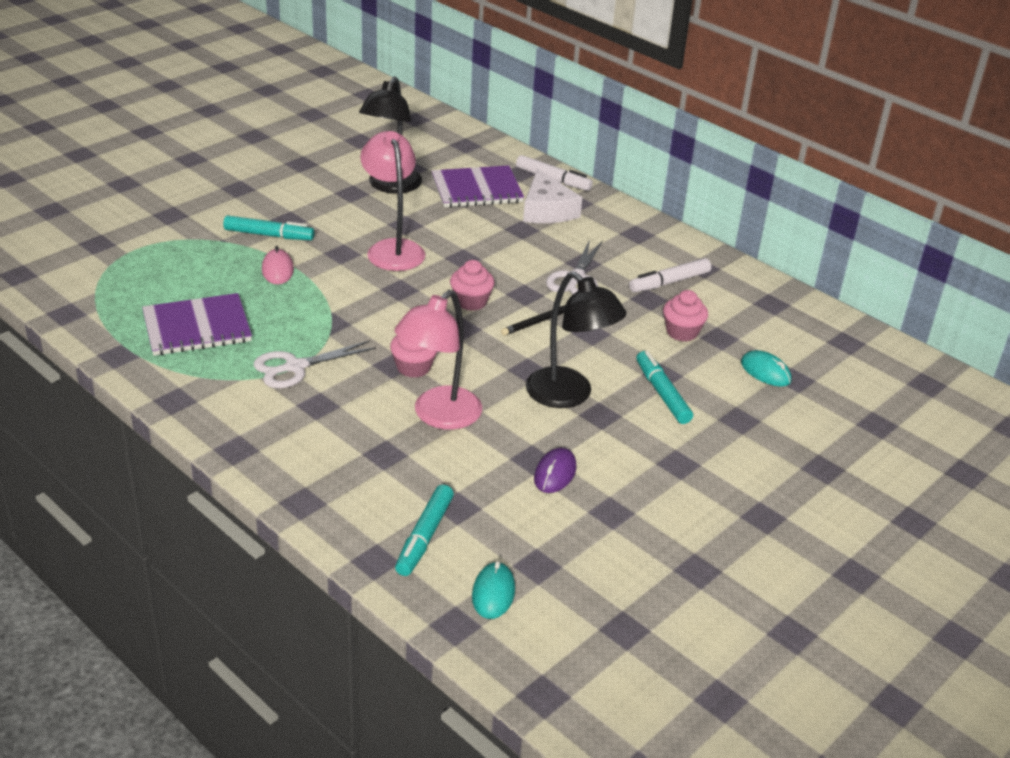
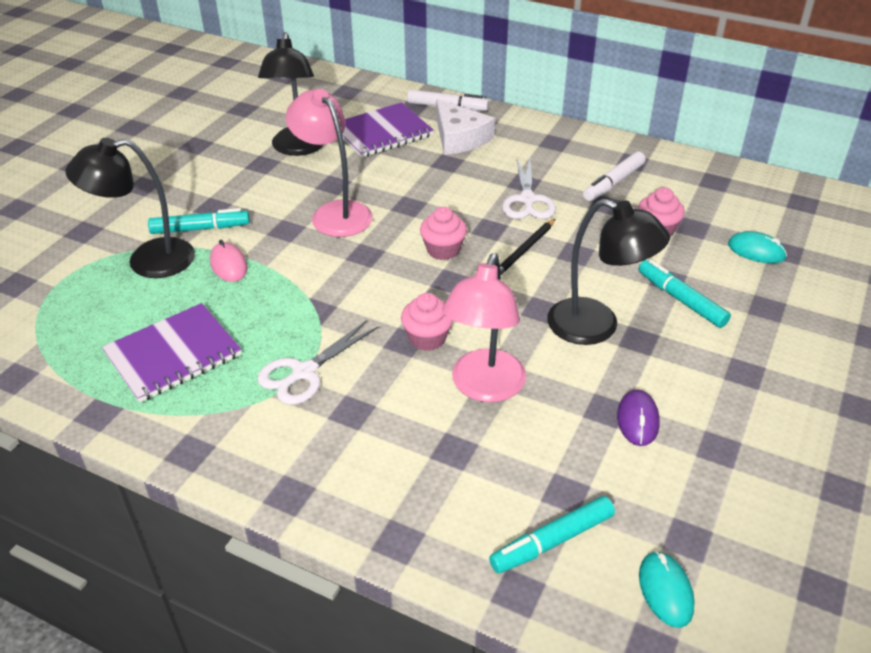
camera: 15 degrees left, 5 degrees up
(211, 250) = (147, 261): none -> black lamp
(425, 536) = (553, 541): turquoise marker -> turquoise marker turned 60 degrees clockwise

